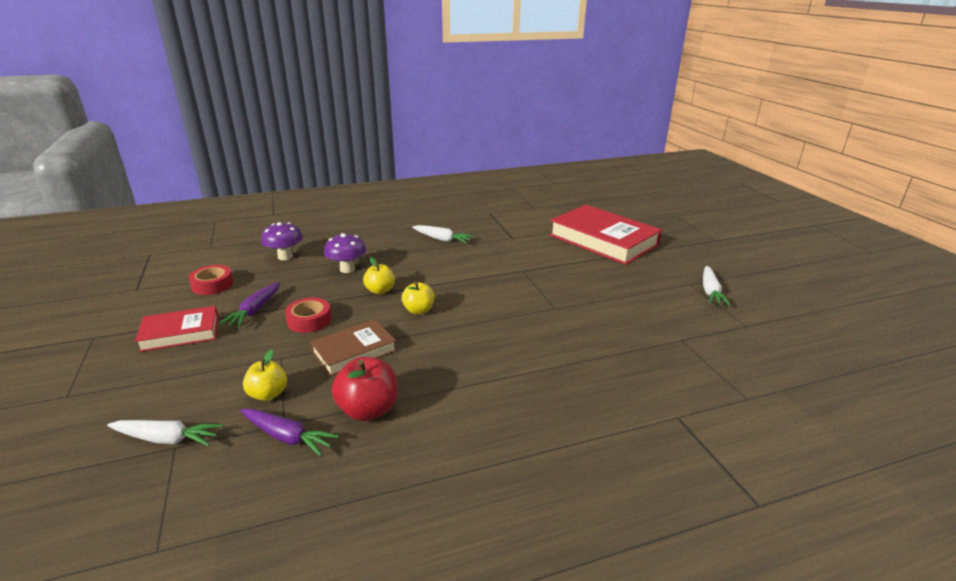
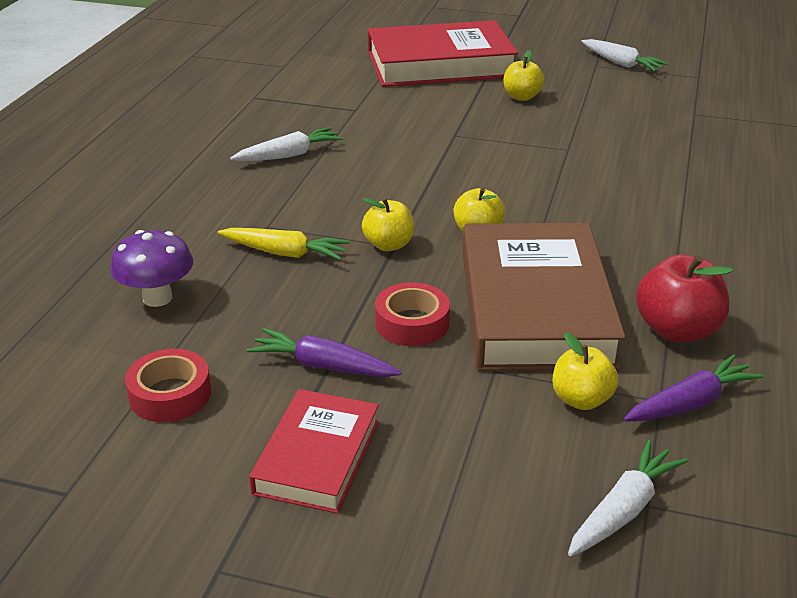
camera: 55 degrees left, 5 degrees up
(255, 310) = (323, 366): purple carrot -> purple carrot turned 150 degrees clockwise
(347, 269) = (284, 253): purple mushroom -> yellow carrot
(354, 351) = (535, 307): brown book -> brown book, size x1.81
(602, 274) = (522, 97): none -> yellow apple

